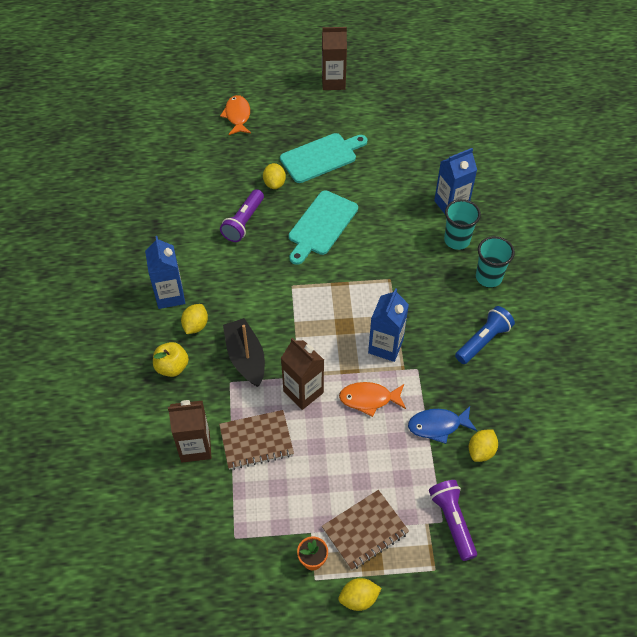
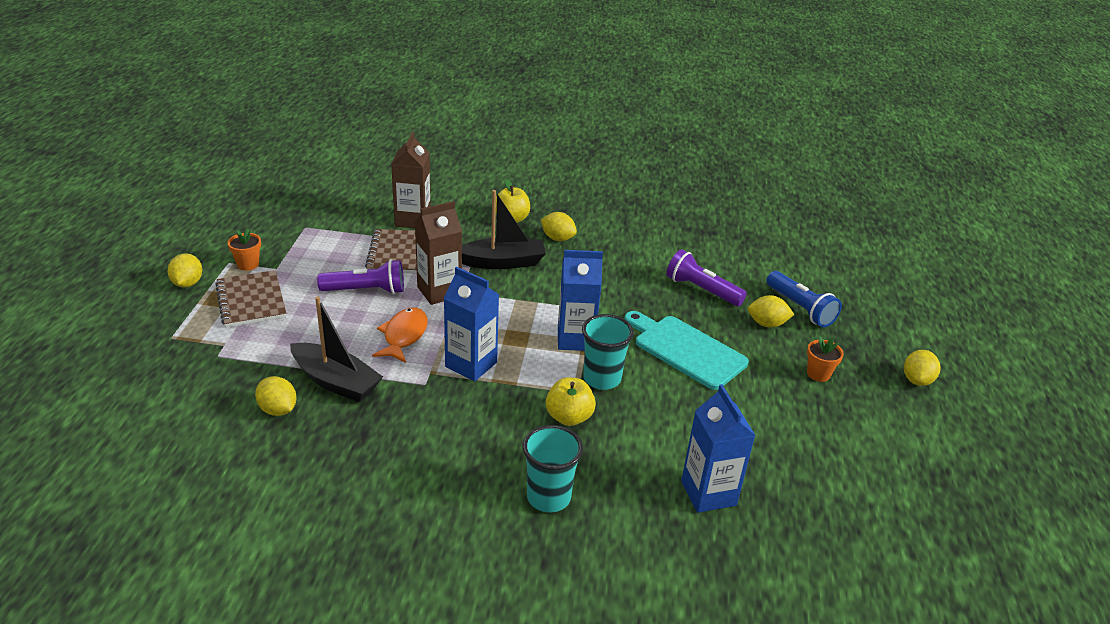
camera: 100 degrees right, 20 degrees down
(170, 295) = (603, 228): blue carton -> blue carton (575, 339)
(237, 116) = (898, 313): orange fish -> none
(309, 111) = (917, 380): none -> yellow lemon
(321, 157) = (818, 374): turquoise cutting board -> orange flower pot
(333, 82) = (993, 419): brown carton -> none
(416, 279) = (569, 417): none -> yellow apple
(438, 426) = (336, 381): blue fish -> black boat
(452, 521) = (211, 363): purple flashlight -> purple flashlight (366, 290)
(457, 240) = (631, 480): turquoise cup -> turquoise cup (602, 379)
(483, 341) = (437, 458): blue flashlight -> blue flashlight (800, 308)

